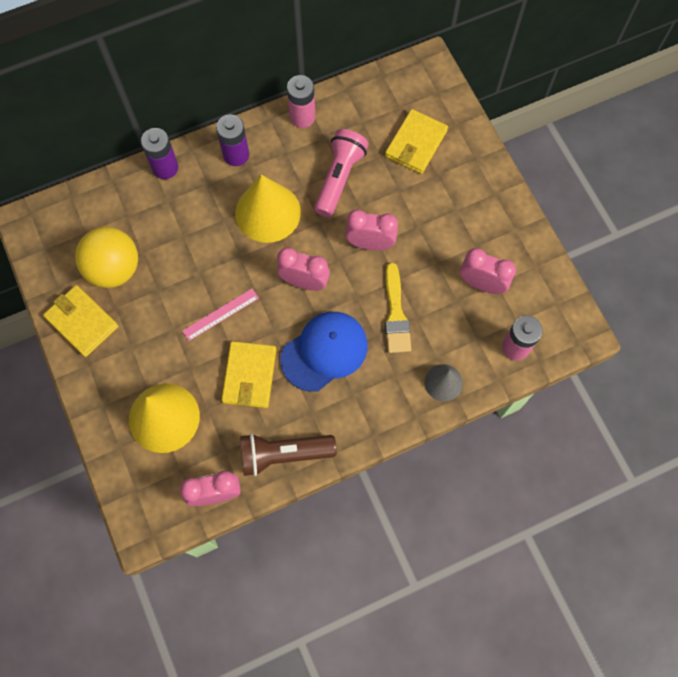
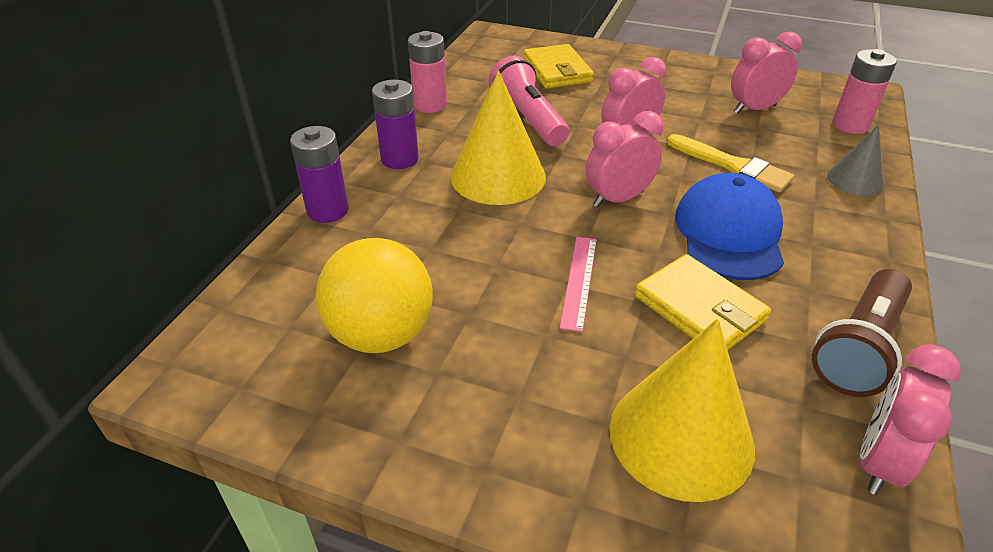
camera: 45 degrees left, 30 degrees down
(82, 322) = (409, 425): yellow wallet -> none

